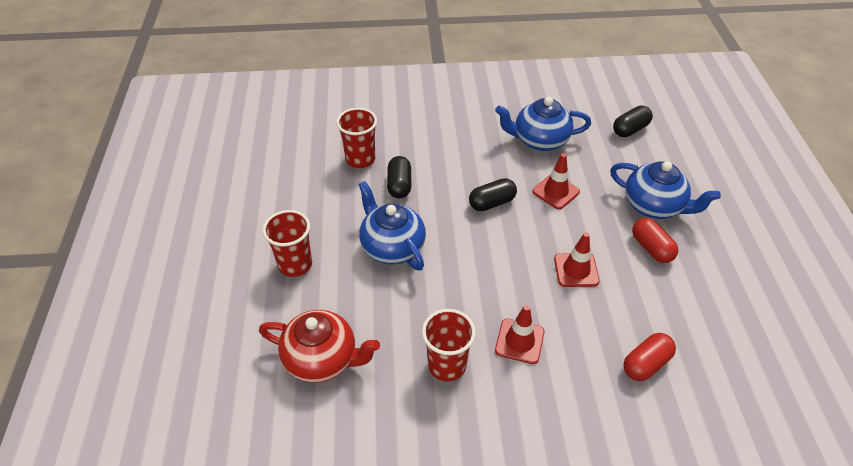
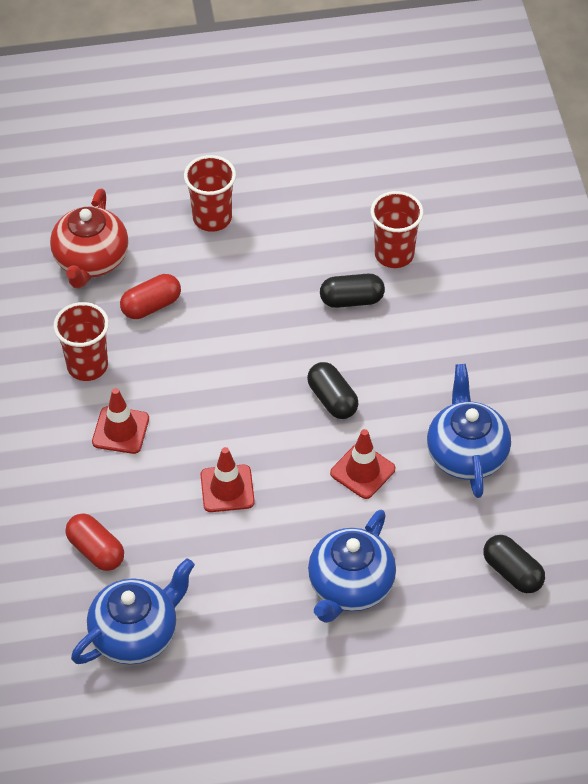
camera: 85 degrees right, 5 degrees up
(392, 247) = (247, 303): blue teapot -> blue teapot (136, 634)
(651, 248) = (272, 575): red capsule -> red capsule (151, 306)

